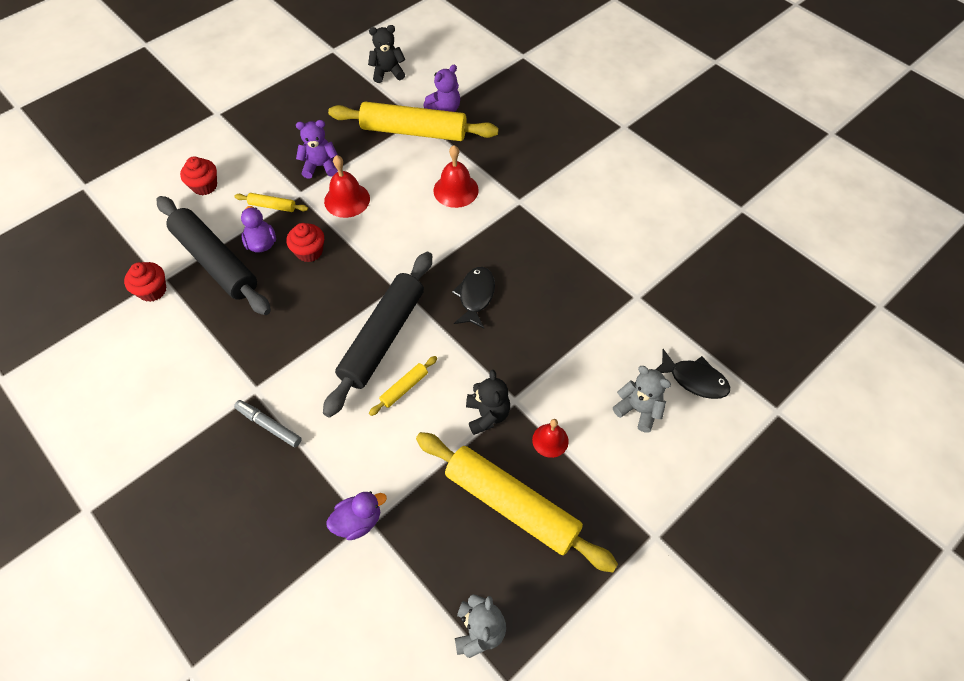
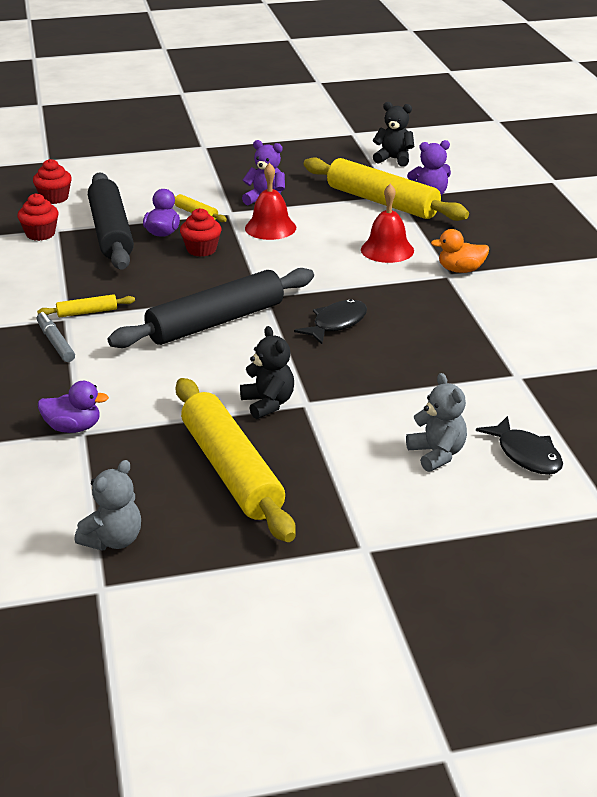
camera: 30 degrees right, 25 degrees down
(204, 186) = (148, 186): red cupcake -> red cupcake (54, 198)
(404, 388) = (203, 360): yellow rolling pin -> yellow rolling pin (87, 312)
(487, 415) = (268, 404): black teddy bear -> black teddy bear turned 45 degrees counterclockwise
(524, 192) = (460, 270): none -> orange duck
(550, 440) = (316, 442): red bell -> none

